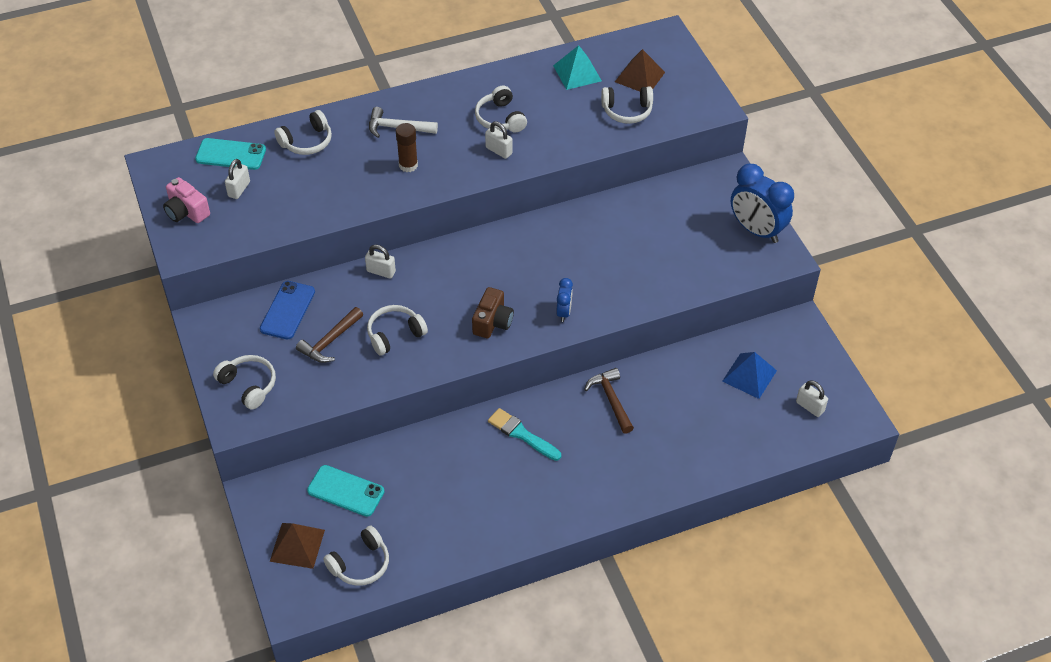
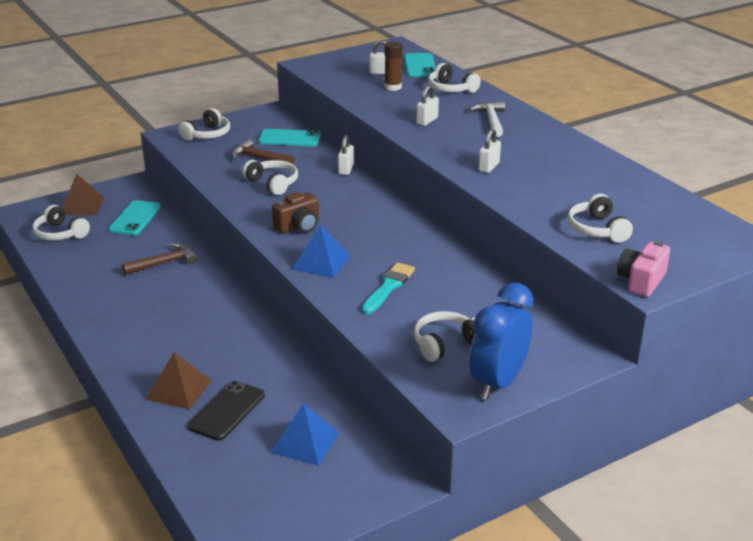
camera: 80 degrees right, 20 degrees down
(186, 212) = (349, 60): pink camera -> pink camera (641, 281)
(287, 310) = (289, 138): blue phone -> turquoise phone
(408, 165) = (444, 129): brown glue stick -> brown glue stick (393, 87)
(492, 322) = (298, 226): brown camera -> brown camera turned 45 degrees counterclockwise
(500, 118) = (536, 163): white headphones -> white headphones (445, 344)
(522, 434) = (201, 295): turquoise brush -> turquoise brush (388, 287)
(563, 312) = (321, 262): blue clock -> blue pyramid
(577, 73) = (638, 196): turquoise pyramid -> none
(611, 400) = (252, 344): brown hammer -> brown hammer (164, 263)
(639, 77) = (662, 233): brown pyramid -> brown pyramid (178, 389)
(704, 424) = (227, 411): none -> black phone
(810, 407) = (263, 498): white padlock -> white padlock (427, 121)

